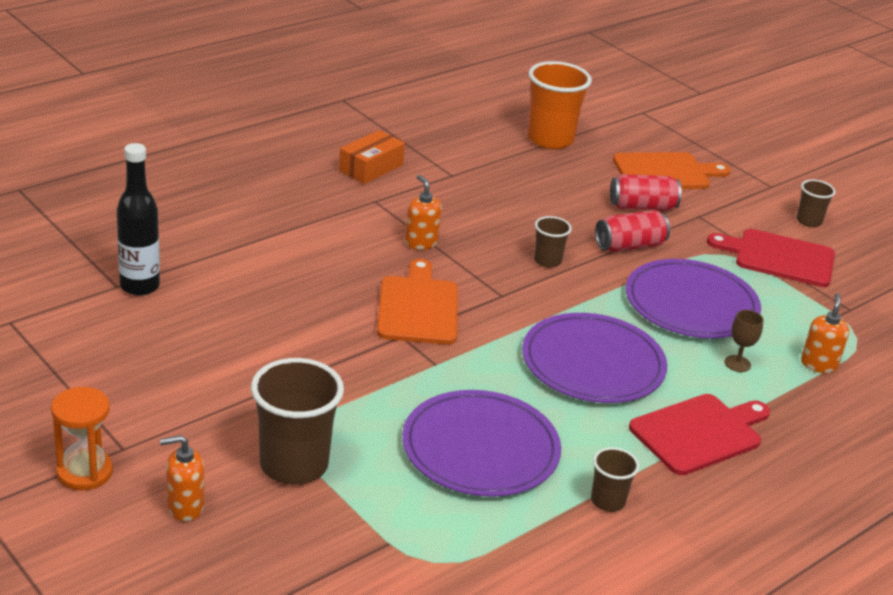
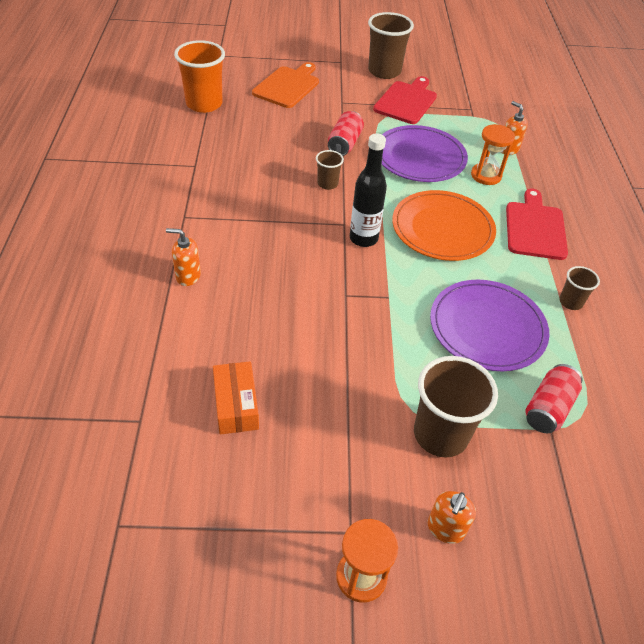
camera: 50 degrees left, 15 degrees up
(140, 286) = (154, 406): black bottle -> black bottle (363, 238)
(371, 168) = (143, 195): orange box -> orange box (236, 405)
(418, 307) = (322, 268): orange cutting board -> none
(421, 242) = (254, 224): orange soap dispenser -> orange soap dispenser (188, 276)
(593, 363) = (442, 229): purple plate -> orange plate
(642, 207) = (312, 115): red can -> red can (548, 408)
(737, 364) = (486, 175): brown goblet -> orange hourglass
(779, 257) = (406, 101): red cutting board -> red cutting board turned 150 degrees clockwise
(808, 221) = (384, 71): brown cup -> brown cup, size x1.95

